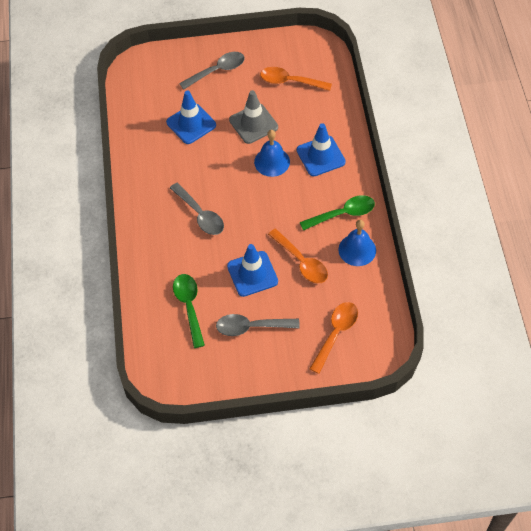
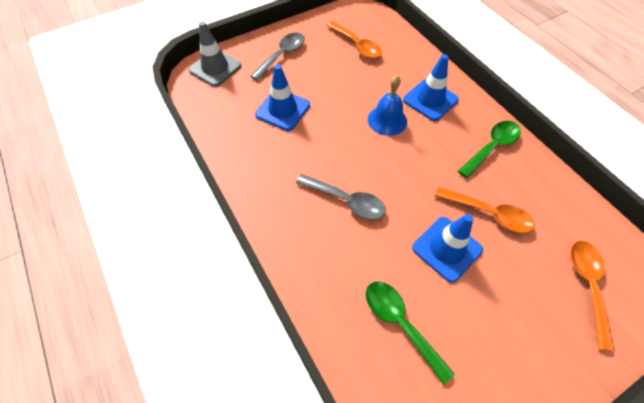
camera: 25 degrees left, 0 degrees up
(251, 327) = (490, 319): grey spoon -> none
(253, 124) = (346, 91): grey traffic cone -> grey traffic cone (215, 68)
(290, 81) = (357, 45): orange spoon -> orange spoon turned 120 degrees counterclockwise
(357, 250) = (533, 179): blue bell -> none

